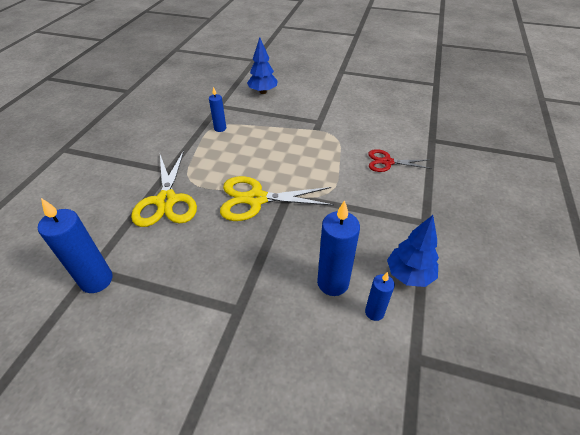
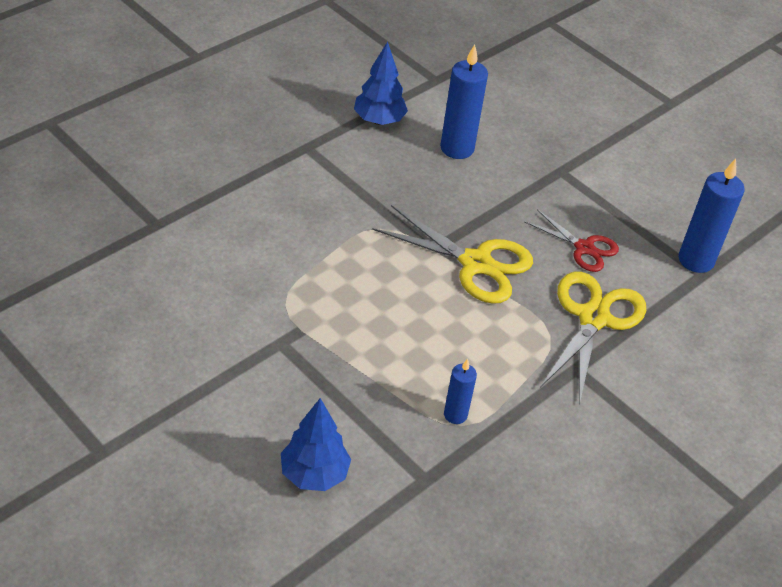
camera: 155 degrees left, 0 degrees up
(374, 312) = (439, 114): blue candle -> none
(387, 162) = (260, 226): red scissors -> red scissors (584, 248)

